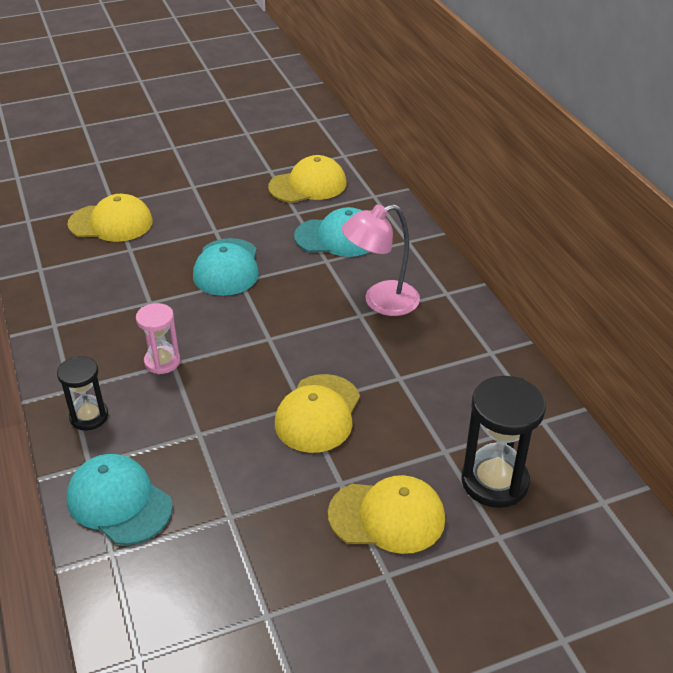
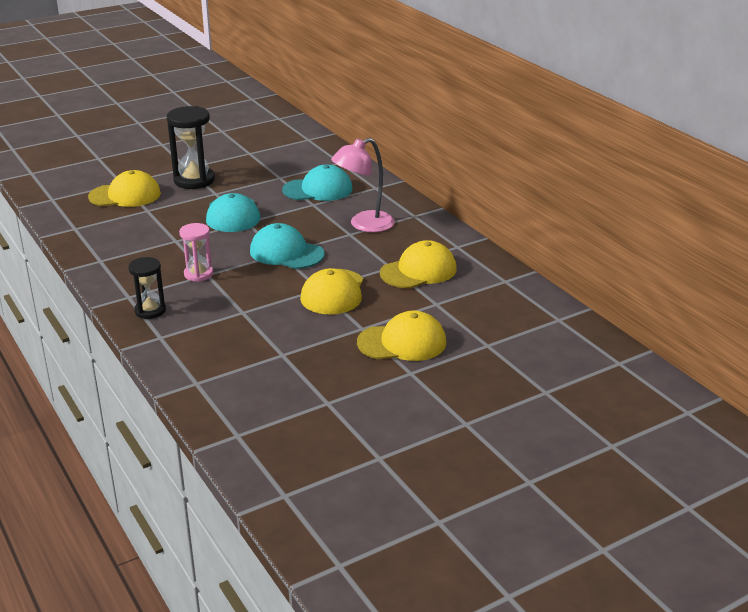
camera: 10 degrees left, 10 degrees down
(119, 502) = (192, 355): turquoise cap -> turquoise cap (286, 253)
(308, 185) = (284, 160): yellow cap -> yellow cap (418, 271)
(494, 481) = (477, 316): black hourglass -> black hourglass (194, 180)

